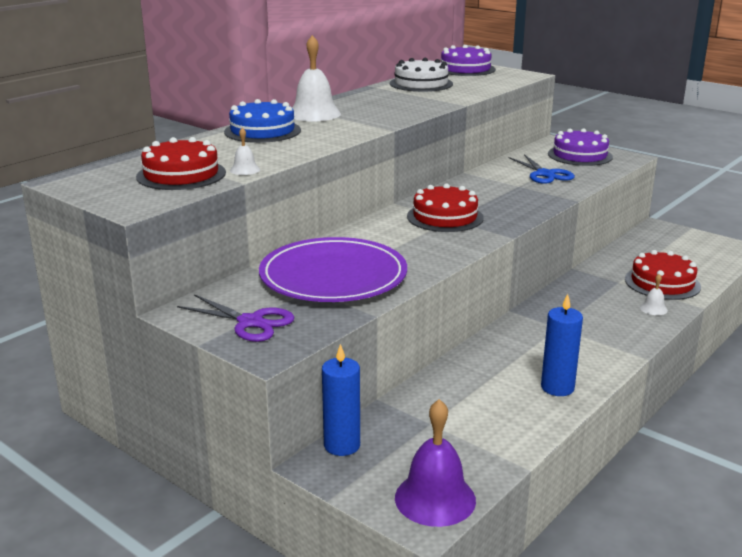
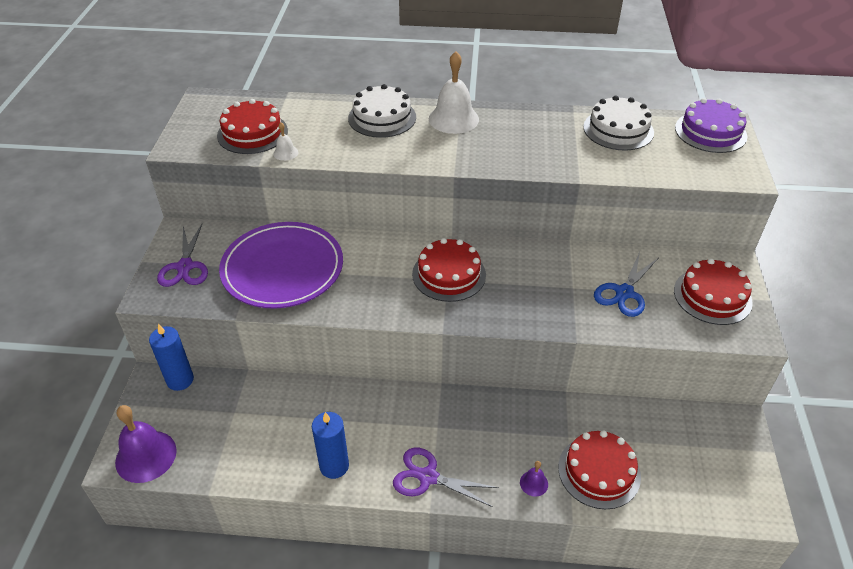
camera: 55 degrees right, 20 degrees up
(262, 131) = (382, 117): blue cake -> white cake
(580, 155) = (712, 296): purple cake -> red cake
(610, 348) = (427, 477): none -> purple scissors
(653, 309) = (534, 483): white bell -> purple bell

